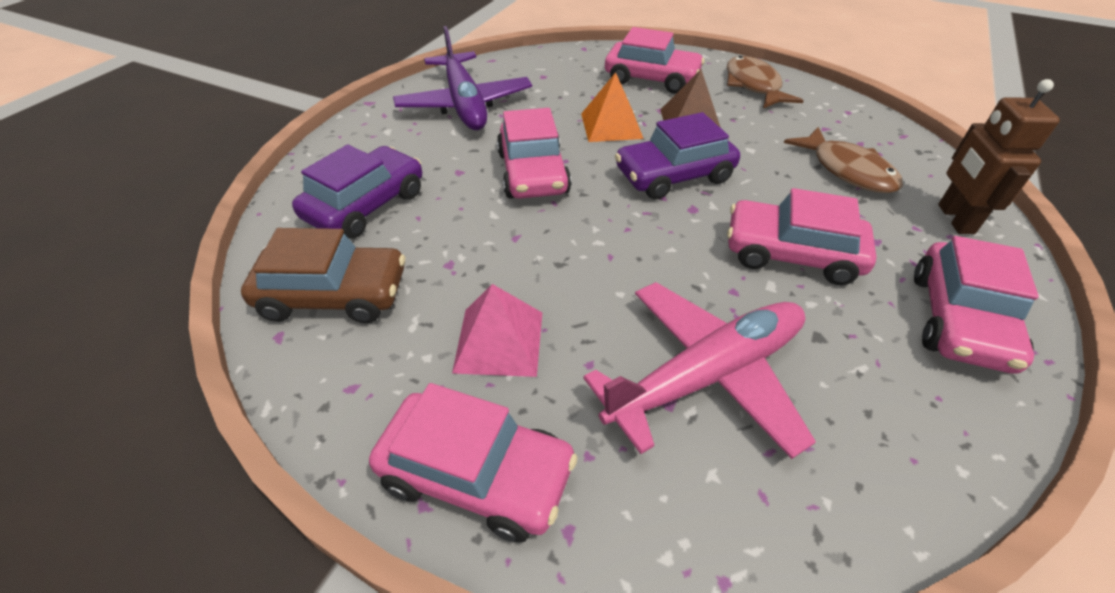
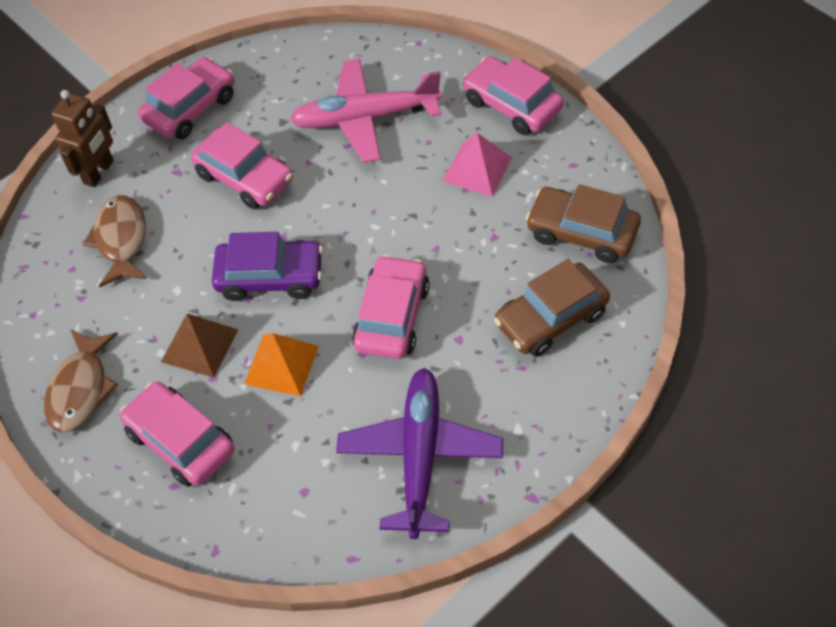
camera: 155 degrees left, 10 degrees up
(366, 205) = (551, 318): purple car -> brown car

